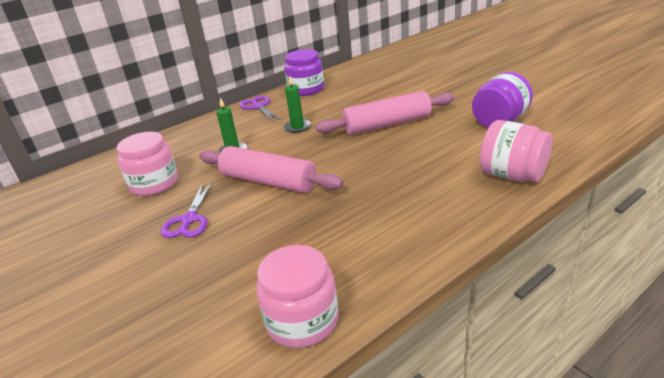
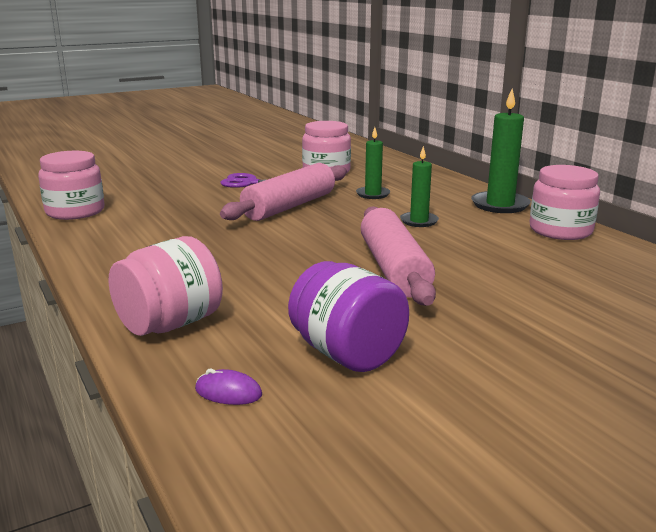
camera: 95 degrees right, 10 degrees down
(258, 107) = (500, 205): purple scissors -> green candle
(306, 89) = (560, 230): purple jar -> pink jar
(561, 141) = (228, 392): none -> purple mouse

